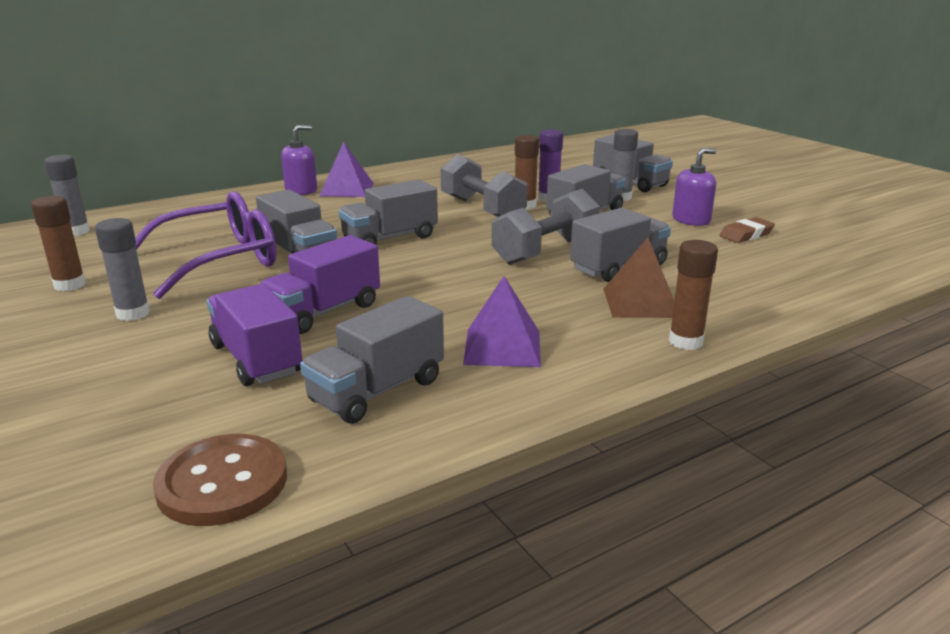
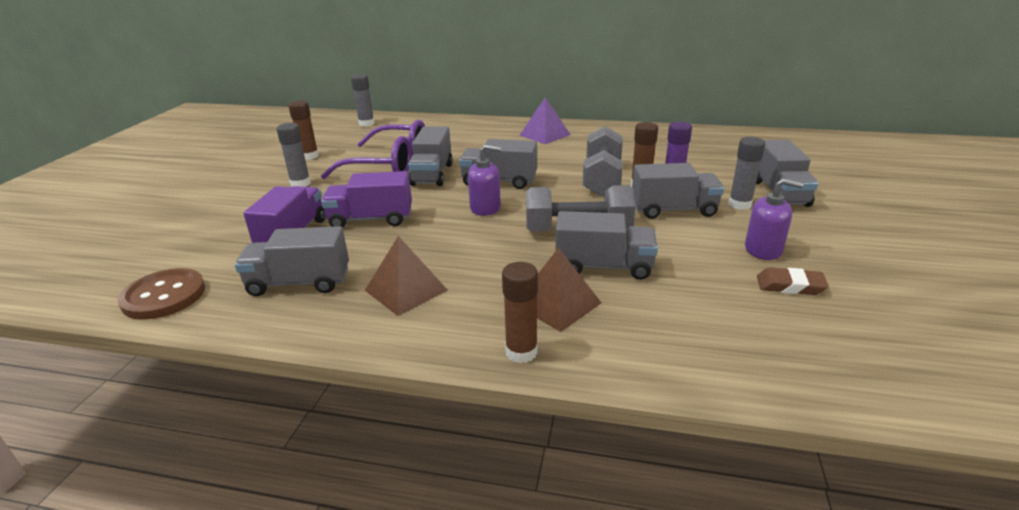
camera: 45 degrees right, 5 degrees up
(301, 190) = (517, 128): purple soap dispenser -> purple soap dispenser (485, 208)
(502, 347) = (406, 290): purple pyramid -> brown pyramid

